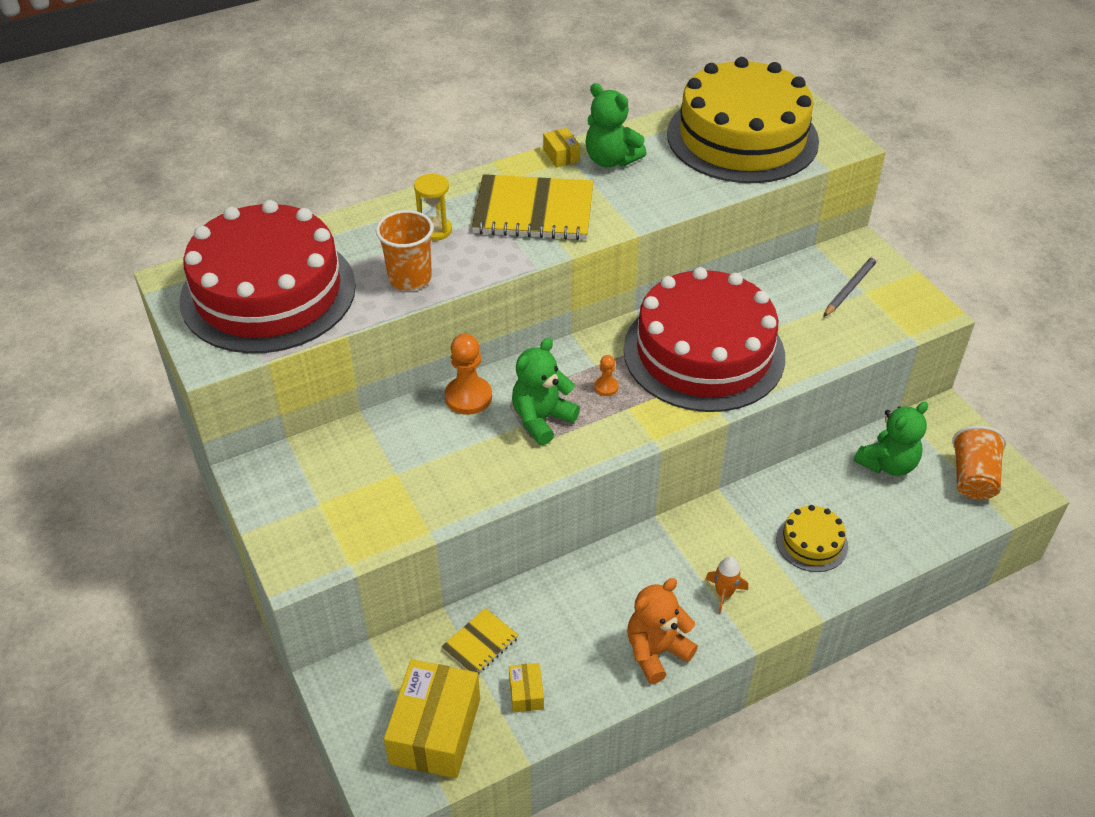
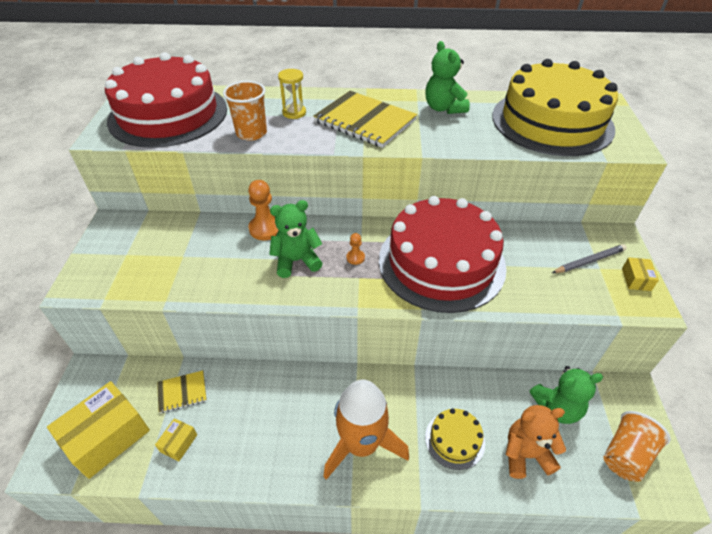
camera: 30 degrees right, 0 degrees up
(561, 155) = (413, 97): yellow box -> yellow box (636, 279)
(656, 652) = (282, 462): orange teddy bear -> orange teddy bear (525, 454)
(724, 593) = (361, 444): orange rocket -> orange rocket, size x2.40

